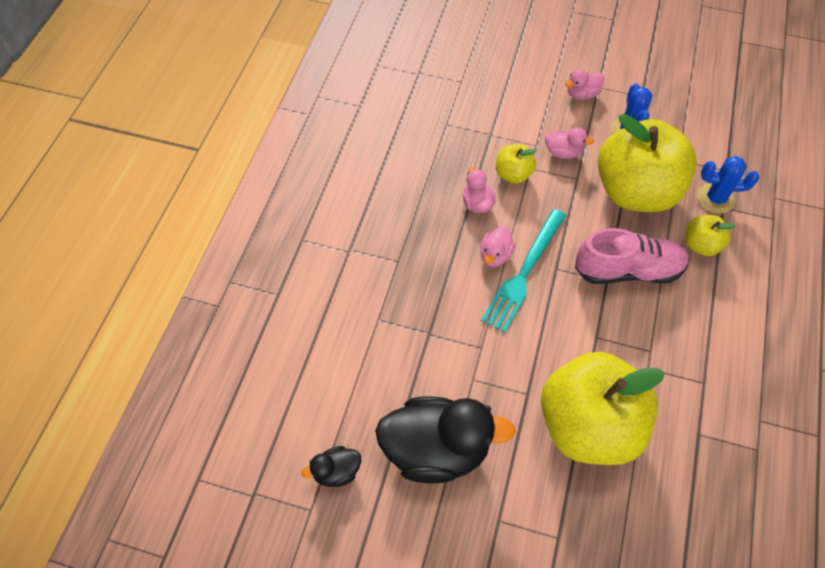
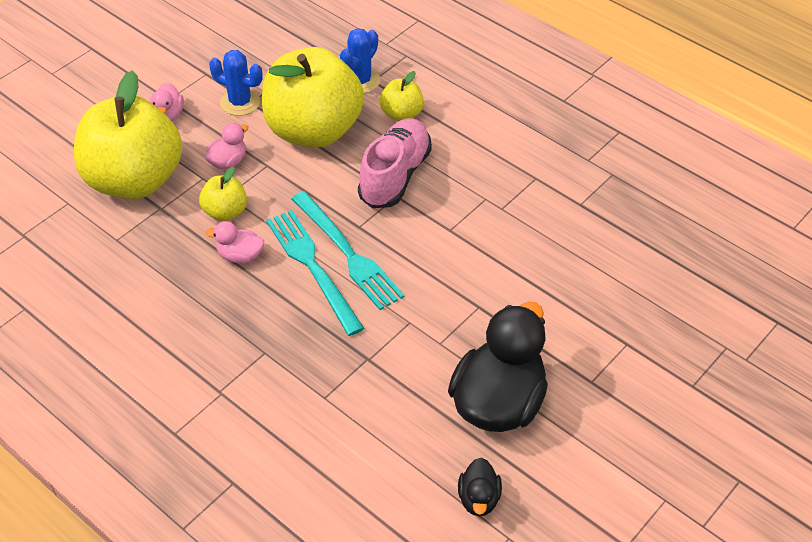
camera: 65 degrees left, 10 degrees down
(495, 255) = (313, 267): pink duck -> turquoise fork
(588, 425) = (534, 275): yellow apple -> yellow apple (134, 180)

